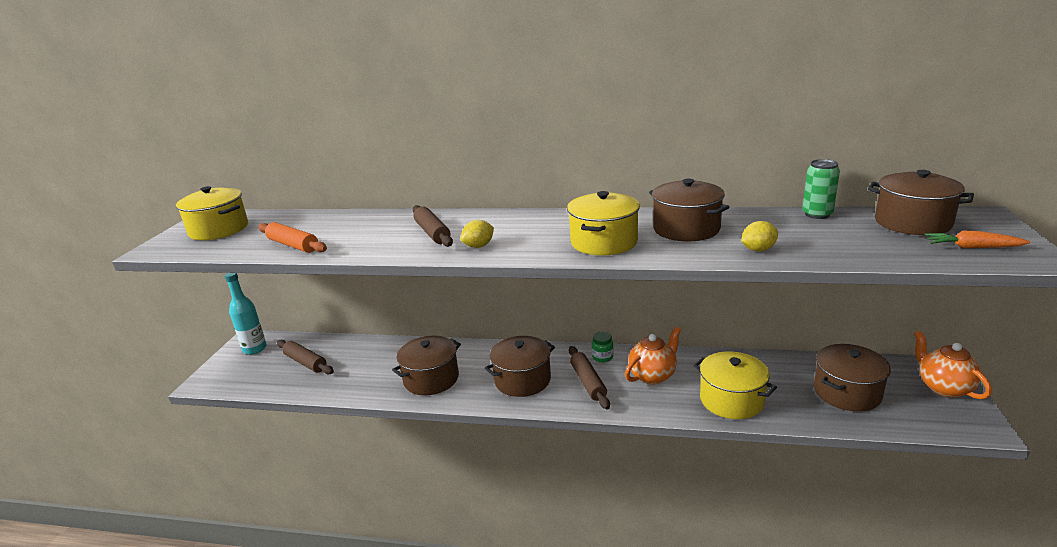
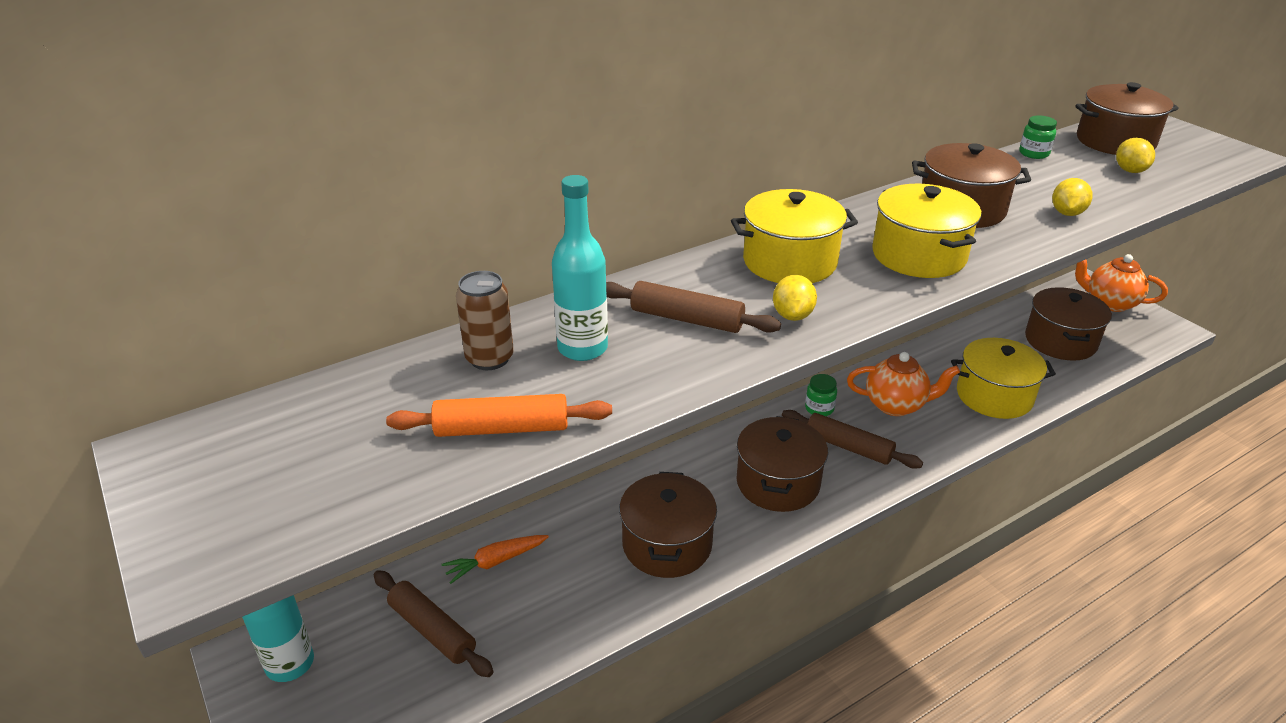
camera: 45 degrees left, 10 degrees up
(219, 229) = (262, 464): yellow pot -> yellow pot (789, 261)
(305, 362) = (432, 630): brown rolling pin -> brown rolling pin turned 45 degrees clockwise
(337, 222) = (489, 358): none -> brown can
(373, 230) = (582, 348): none -> turquoise bottle
(653, 375) = (896, 405): orange teapot -> orange teapot turned 90 degrees clockwise
(817, 214) = (1034, 153): green can -> green jar
(879, 241) = (1130, 171): none -> yellow lemon
(971, 247) = (1195, 157): orange carrot -> orange carrot (495, 562)

